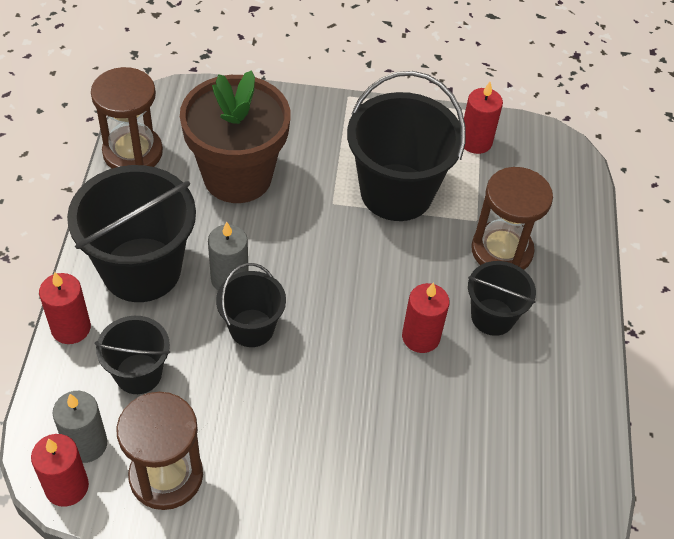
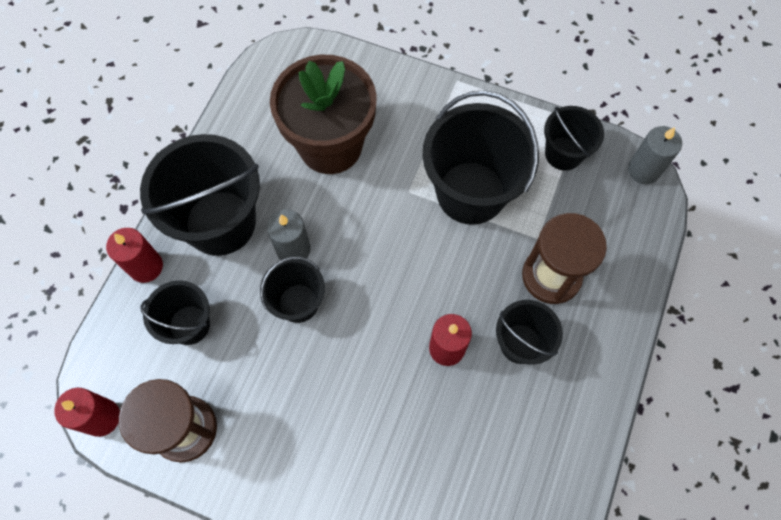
camera: 20 degrees right, 15 degrees up
(86, 444) = (128, 381): grey candle -> grey candle (643, 170)
(132, 152) = (245, 102): brown hourglass -> none
(475, 142) = (563, 154): red candle -> black bucket

